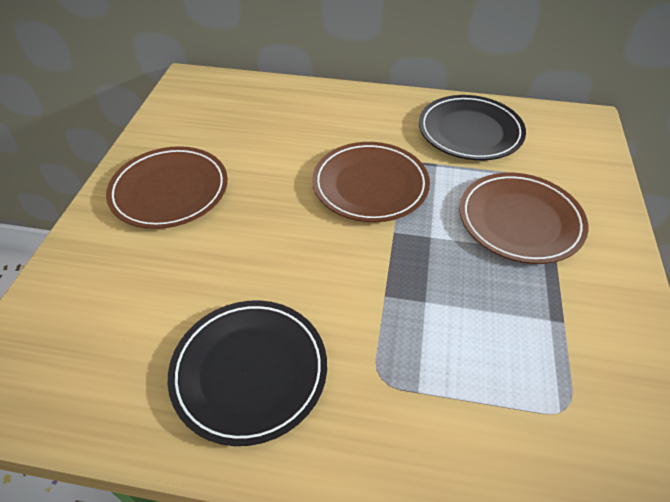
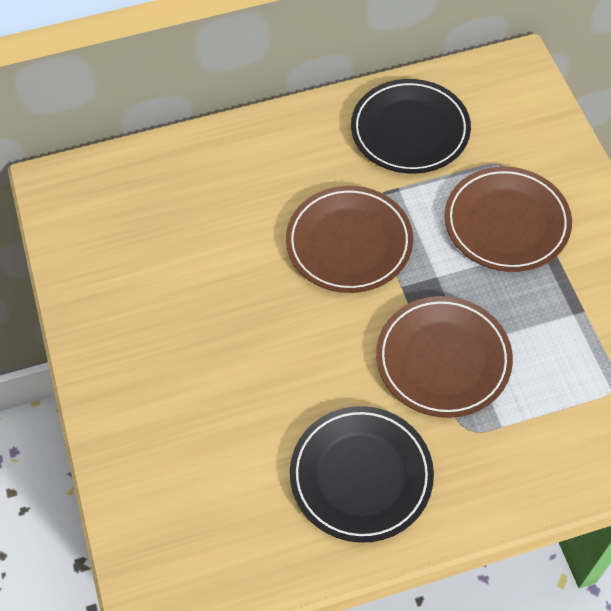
camera: 25 degrees left, 10 degrees up
(170, 191) = (153, 339): brown plate -> brown plate (443, 359)

